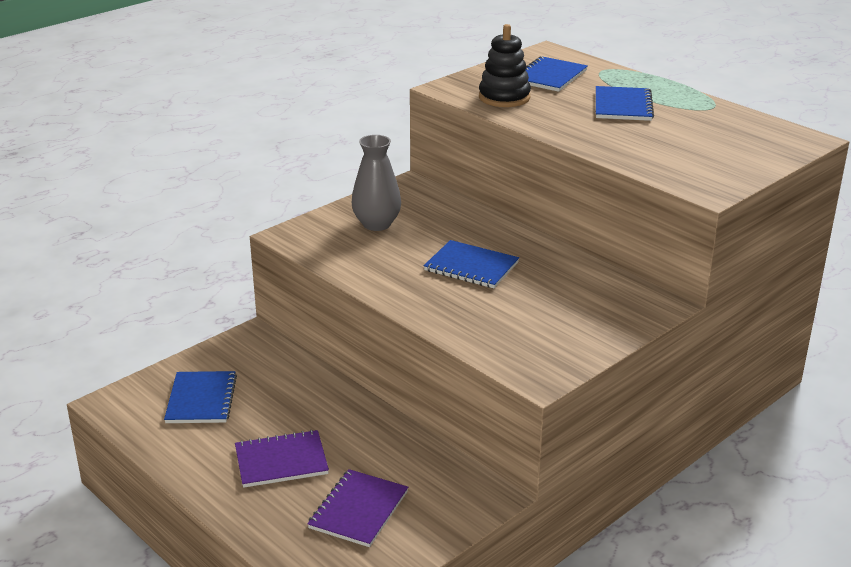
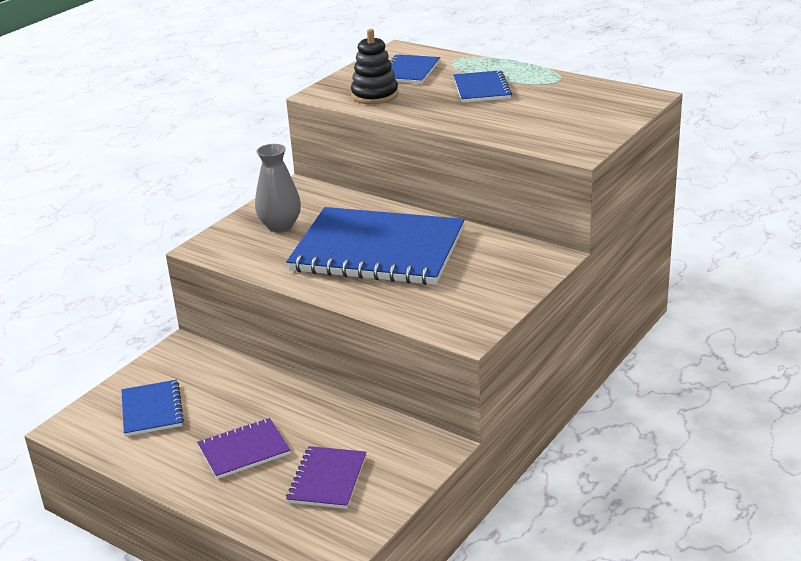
camera: 10 degrees left, 0 degrees up
(471, 266) = (378, 250): blue notebook -> blue notebook, size x2.15

